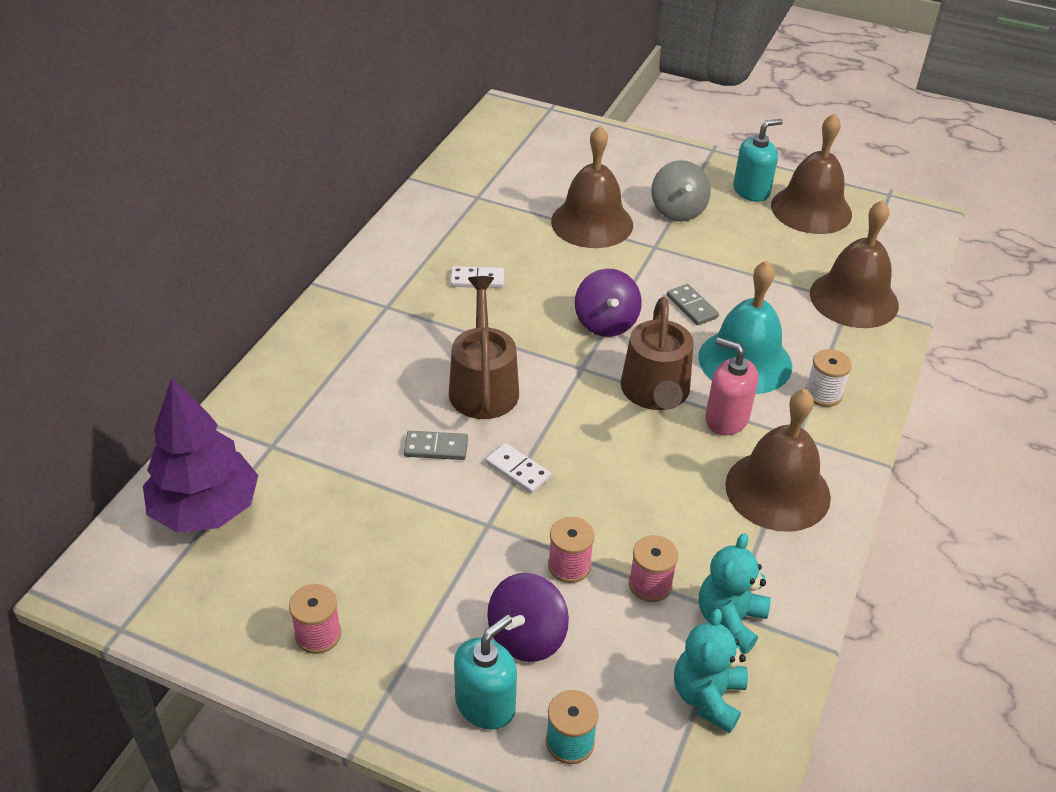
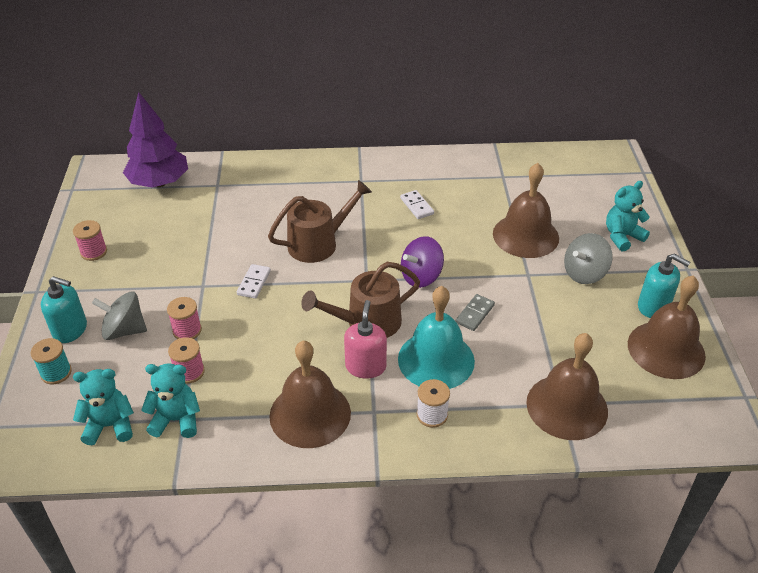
camera: 65 degrees right, 0 degrees up
(436, 447) = (252, 243): grey domino -> none
(526, 637) = (124, 330): purple spinning top -> grey spinning top
(640, 164) = (622, 237): none -> turquoise teddy bear

